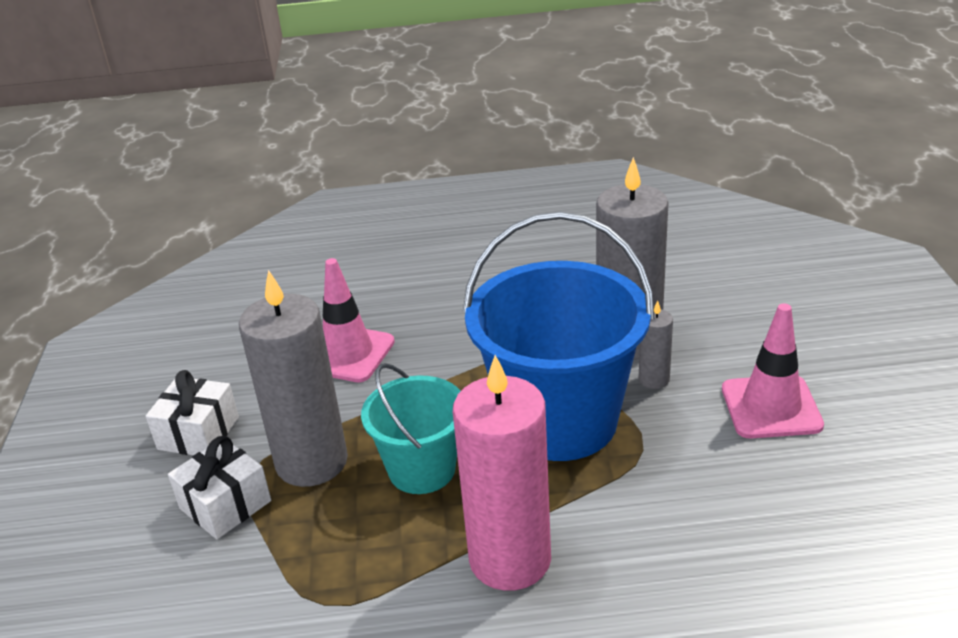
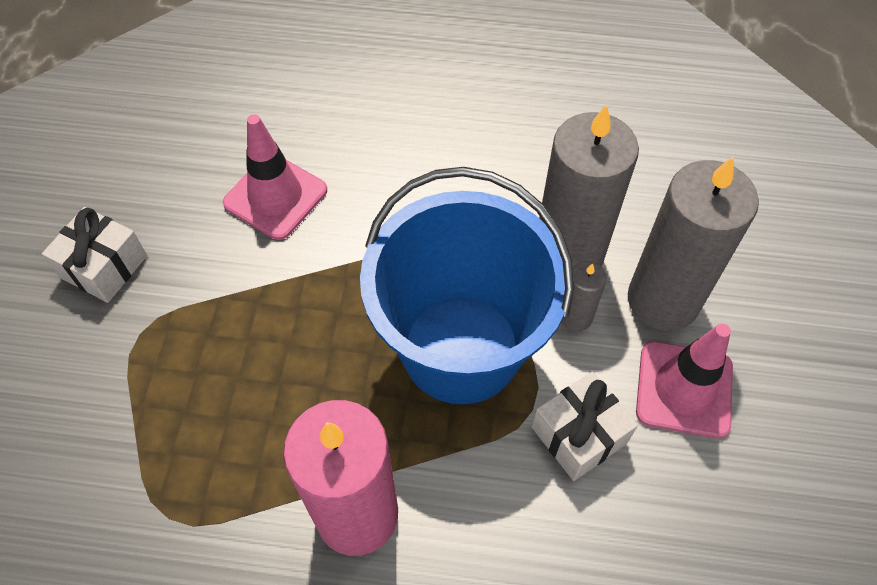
camera: 10 degrees right, 25 degrees up
(225, 504) = (108, 367): white gift -> white gift (579, 435)
(311, 462) = (202, 335): grey candle -> grey candle (663, 300)
(422, 469) = (305, 375): turquoise bucket -> none

